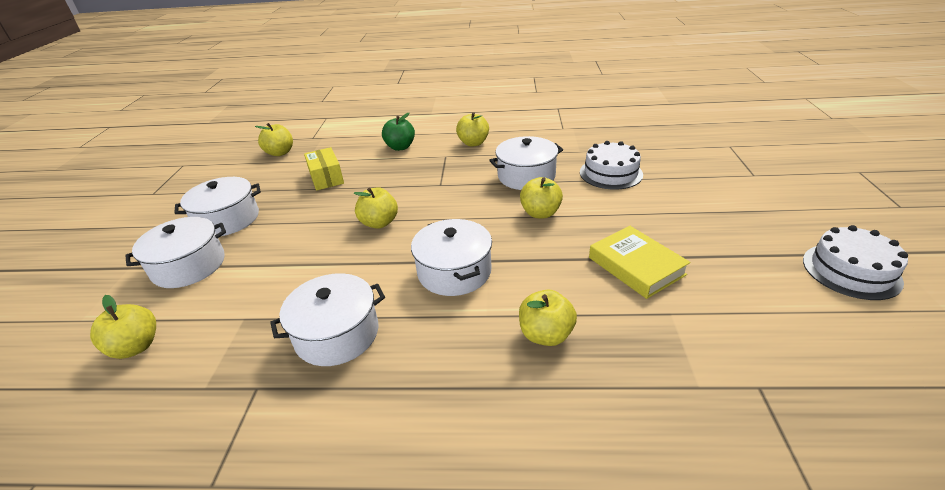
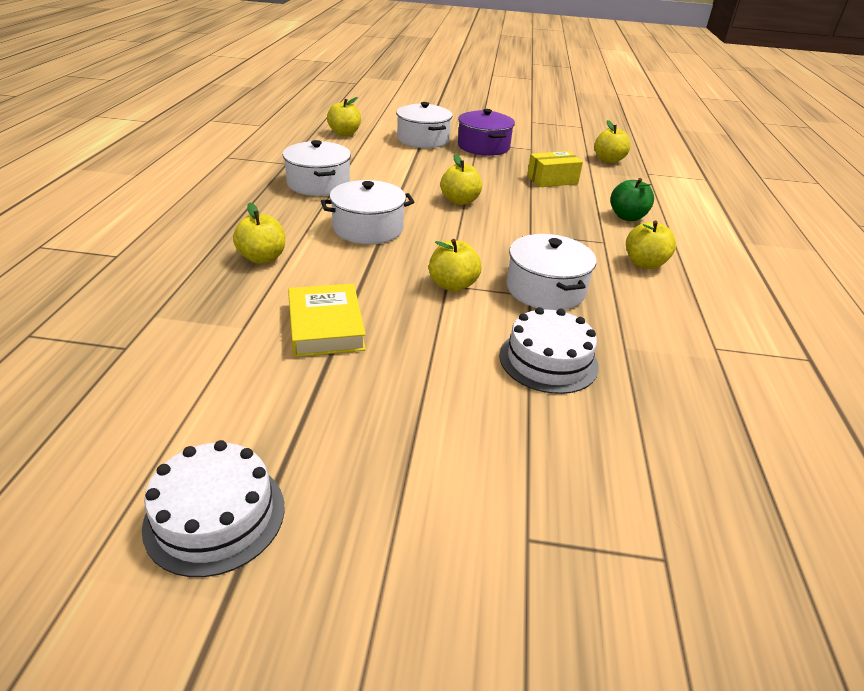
camera: 90 degrees right, 0 degrees up
(227, 219) = (483, 146): white pot -> purple pot
(636, 266) = (325, 326): yellow book -> yellow book turned 75 degrees counterclockwise

